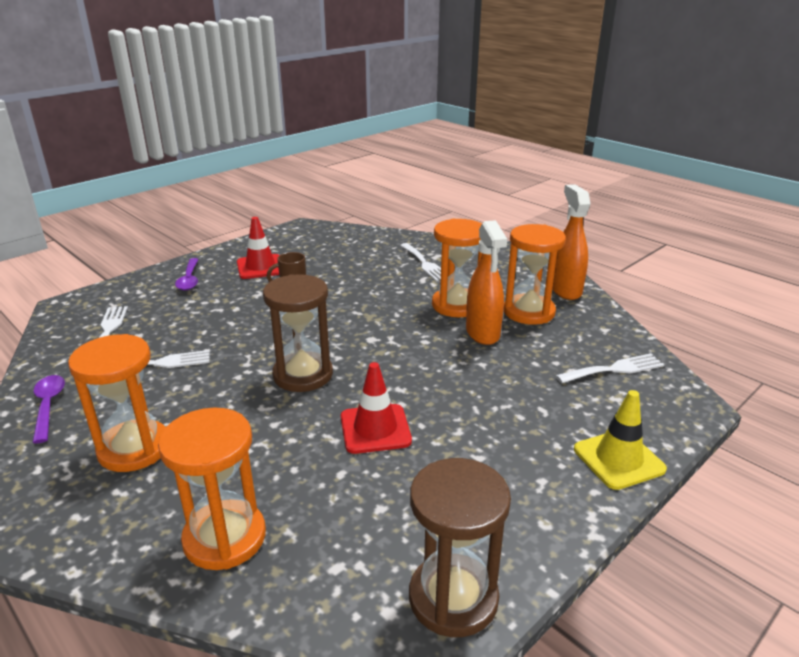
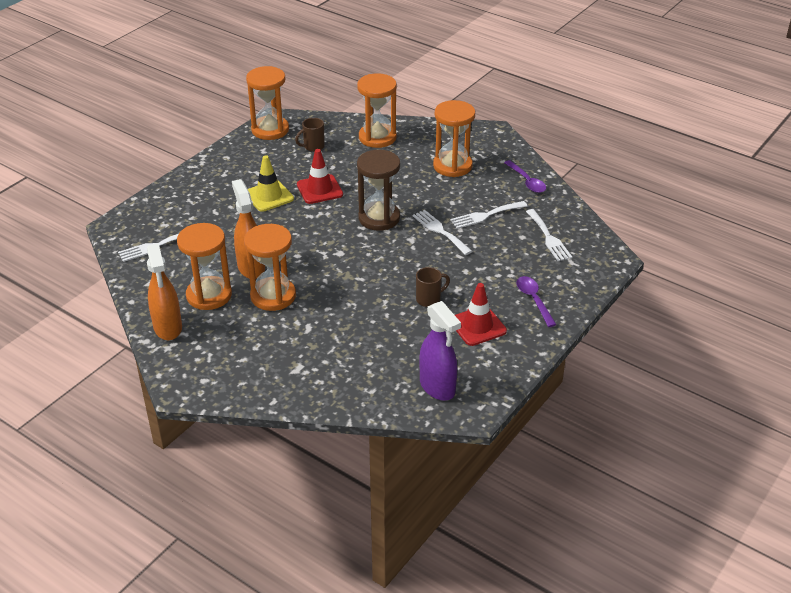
camera: 170 degrees right, 10 degrees up
(322, 237) = (437, 387): none -> purple spray bottle
(365, 529) = (313, 147): none -> brown mug
(425, 264) = (309, 352): white fork -> white fork (440, 231)
(453, 598) = (270, 130): brown hourglass -> orange hourglass
(618, 459) = (178, 188): yellow traffic cone -> yellow traffic cone (269, 196)

